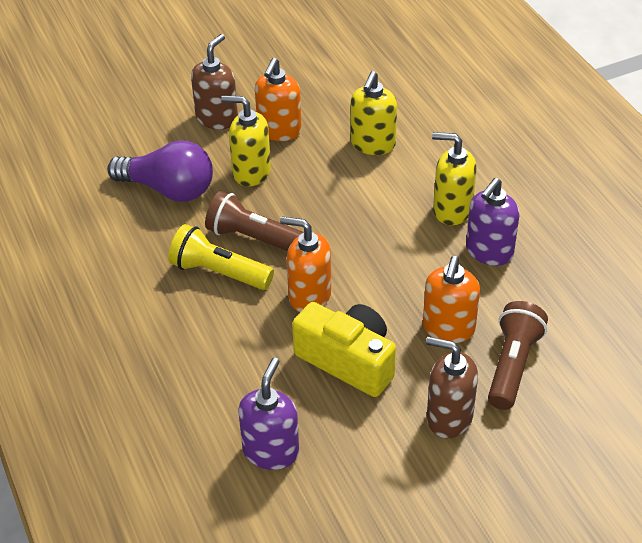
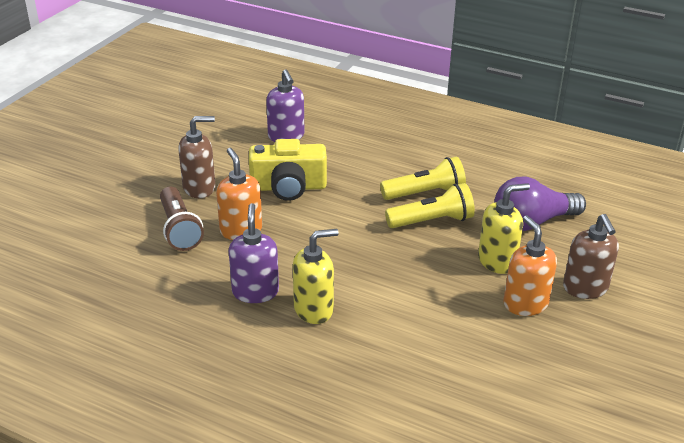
camera: 140 degrees right, 10 degrees down
(253, 238) = (432, 221): brown flashlight -> yellow flashlight
(309, 296) = (352, 207): orange soap dispenser -> none
(372, 144) = (438, 332): yellow soap dispenser -> none

